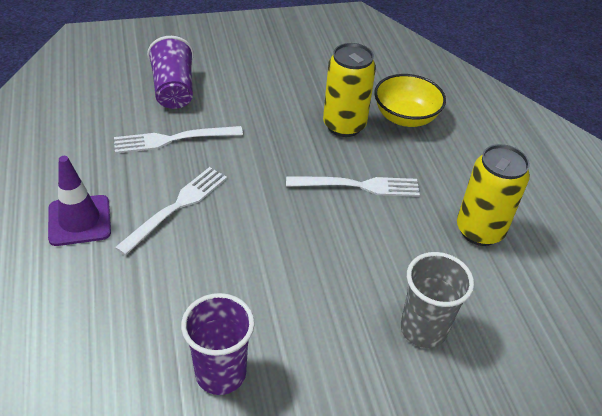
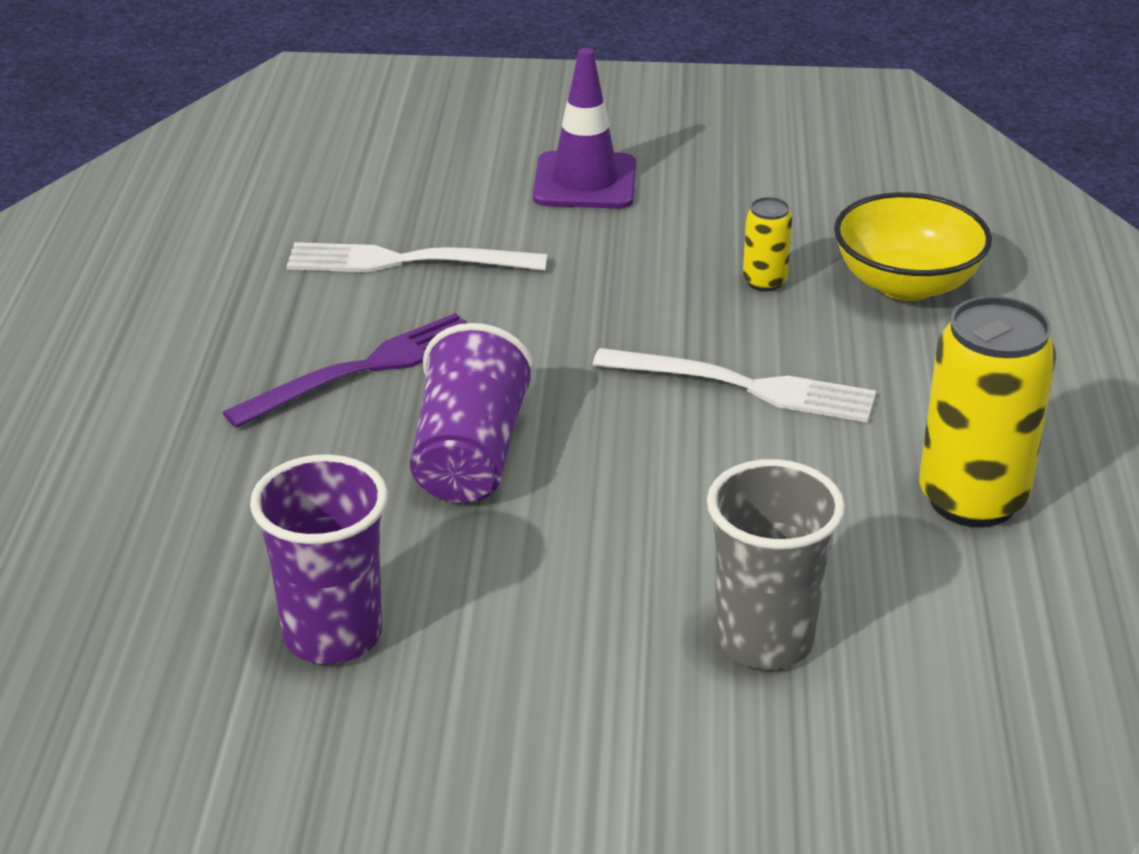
camera: 20 degrees right, 10 degrees down
(79, 220) = (178, 364): purple traffic cone -> purple traffic cone (585, 182)
(174, 90) = (443, 181): purple cup -> purple cup (470, 456)
(177, 206) = (366, 368): white fork -> purple fork
(344, 125) = (764, 281): yellow can -> yellow can, size x0.48

